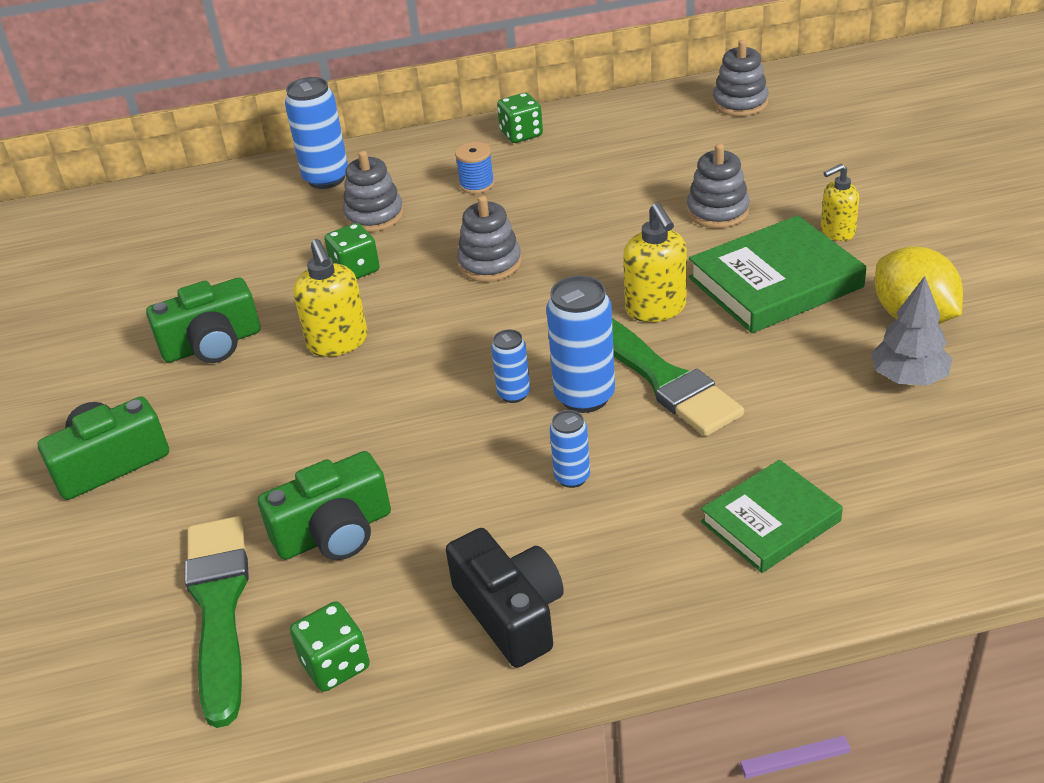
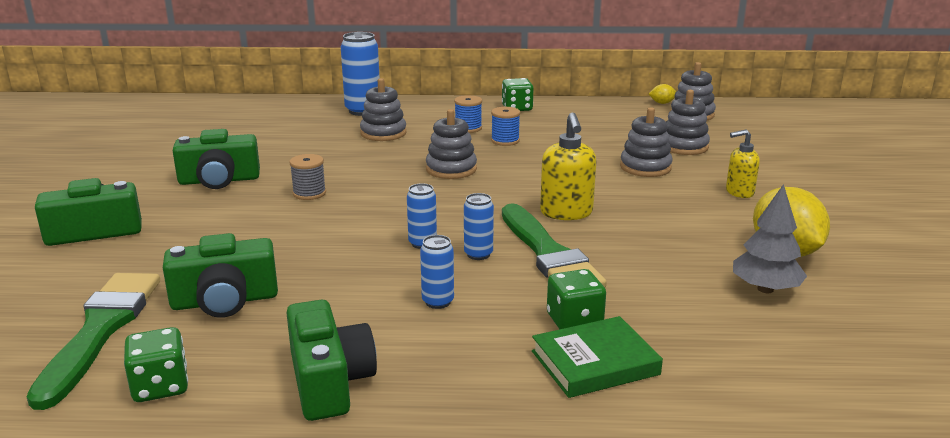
camera: 10 degrees right, 15 degrees down
(338, 342) = (309, 193): yellow soap dispenser -> grey spool
(355, 269) = (350, 158): green dice -> green dice (574, 321)
(511, 613) = (329, 381): black camera -> green camera
(532, 198) = (505, 141): none -> blue spool
(584, 396) = (478, 254): blue can -> blue can, size x0.55
(696, 89) = (662, 103): none -> yellow lemon
(749, 165) = (684, 146): none -> grey stacking toy
(775, 282) = (673, 213): green book -> none

